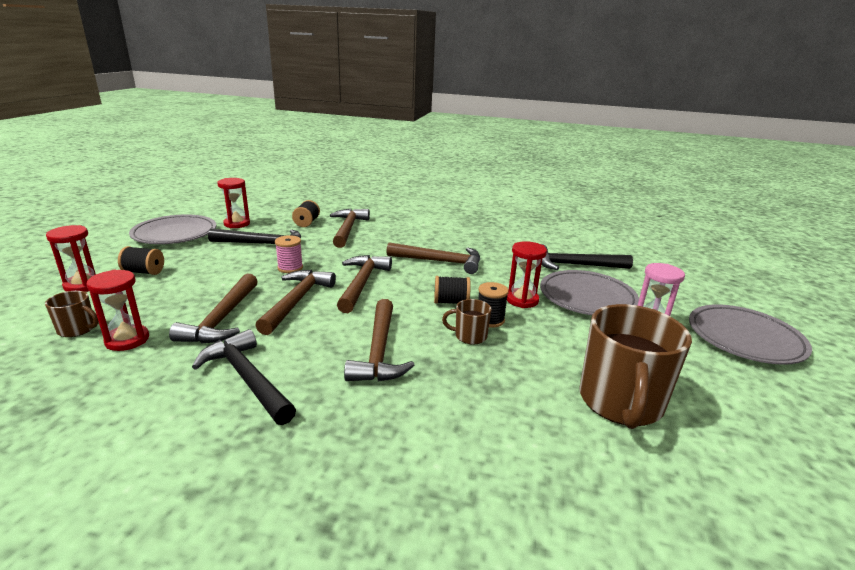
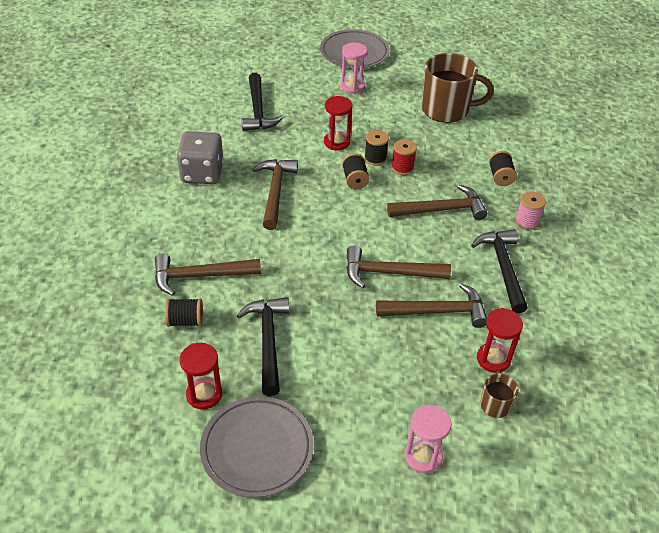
camera: 100 degrees left, 20 degrees up
(83, 285) = (423, 456): red hourglass -> pink hourglass
(144, 272) = (374, 418): black spool -> black spool (500, 177)
(247, 379) = (503, 268): black hammer -> black hammer turned 135 degrees clockwise
(290, 268) = (324, 297): pink spool -> pink spool (527, 221)
(362, 283) = (340, 237): brown hammer -> none
(469, 336) = (402, 168): brown mug -> red spool
(472, 237) = (202, 173): none -> grey dice
(587, 297) = (320, 109): grey plate -> none

